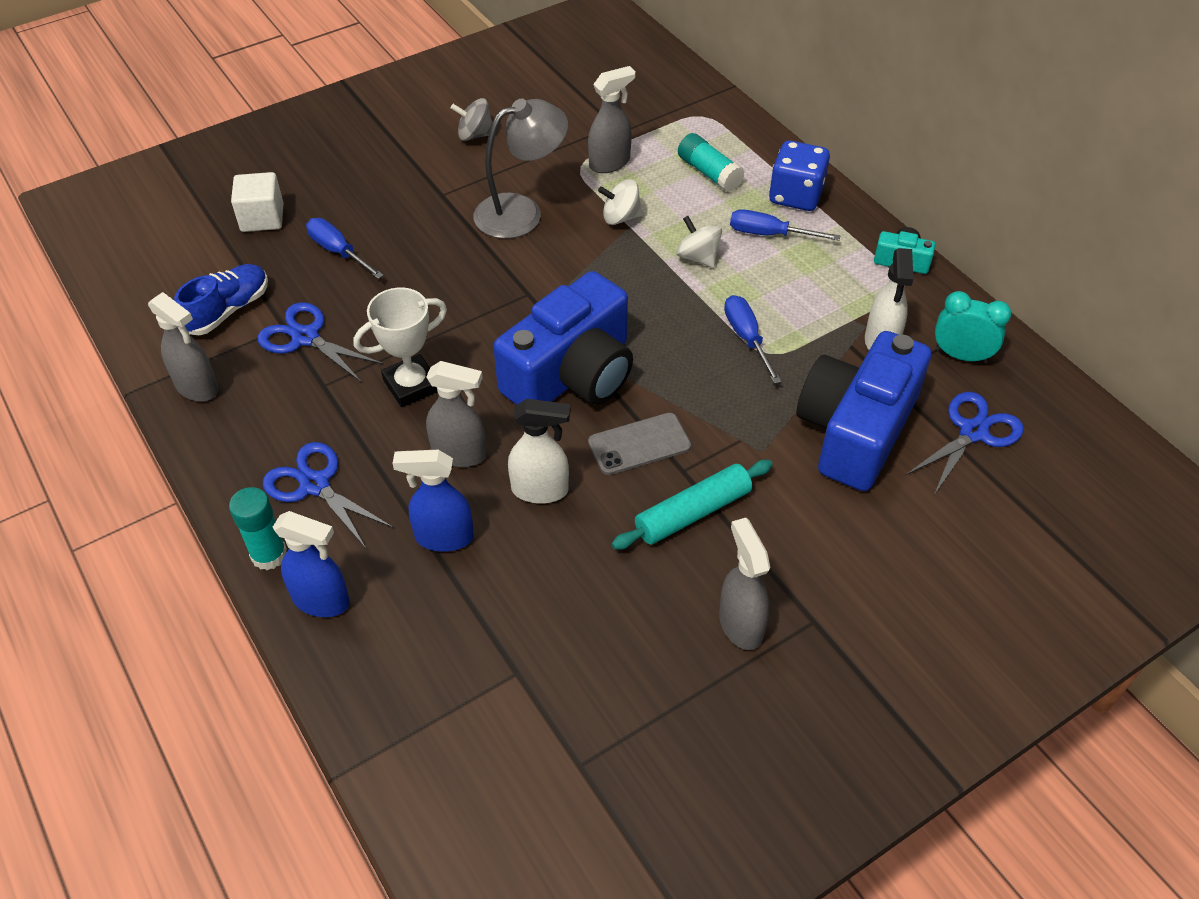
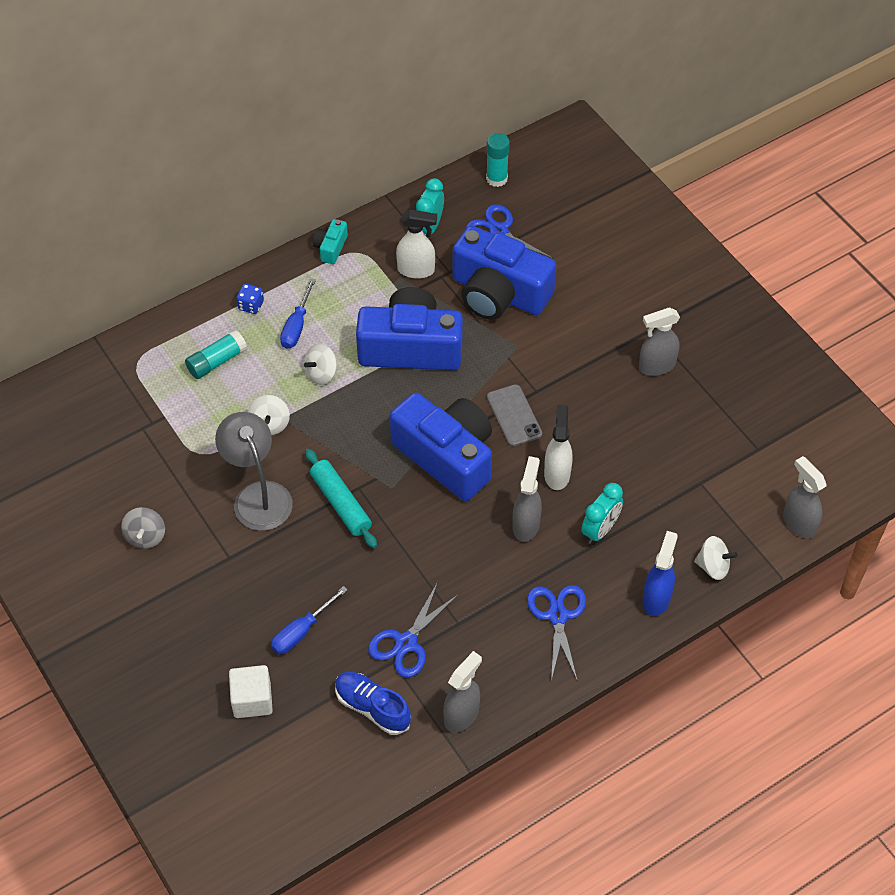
camera: 90 degrees left, 5 degrees up
(269, 555) = (621, 636): turquoise glue stick -> turquoise glue stick (496, 179)
(315, 485) = (557, 616): blue scissors -> blue scissors turned 135 degrees clockwise
(364, 679) = (713, 566): none -> white spinning top
(411, 385) = (458, 561): white trophy -> none
(443, 537) = (600, 530): blue spray bottle -> turquoise clock
(610, 163) = (197, 431): grey spray bottle -> grey spray bottle (798, 523)
(693, 513) = (572, 387): turquoise rolling pin -> turquoise rolling pin (341, 503)
(746, 338) = (410, 347): blue screwdriver -> blue camera
(795, 196) = (251, 305): blue dice -> blue dice, size x0.54

